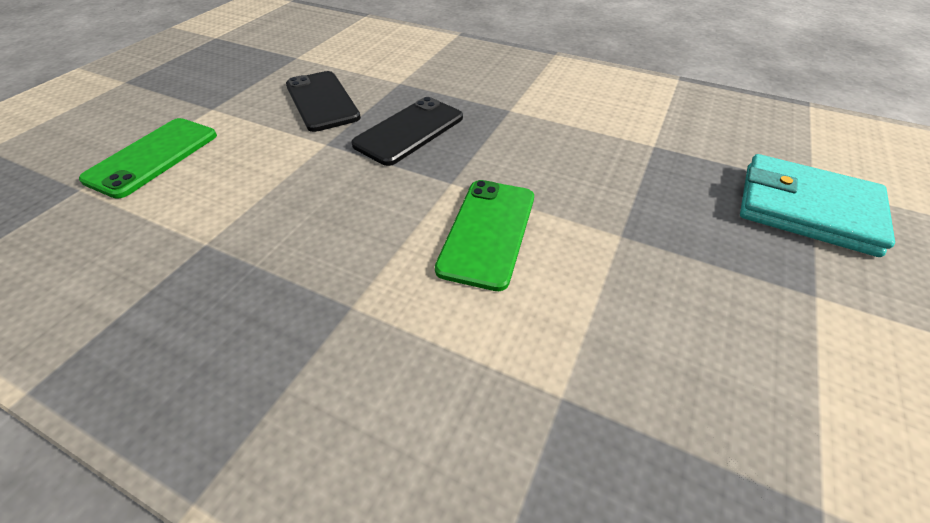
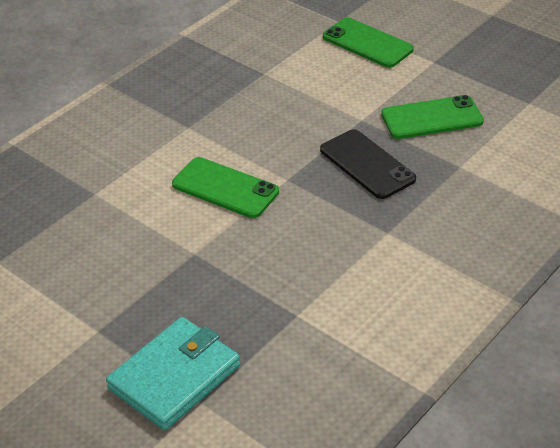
camera: 105 degrees right, 5 degrees down
(322, 101) = (432, 118): black phone -> green phone

